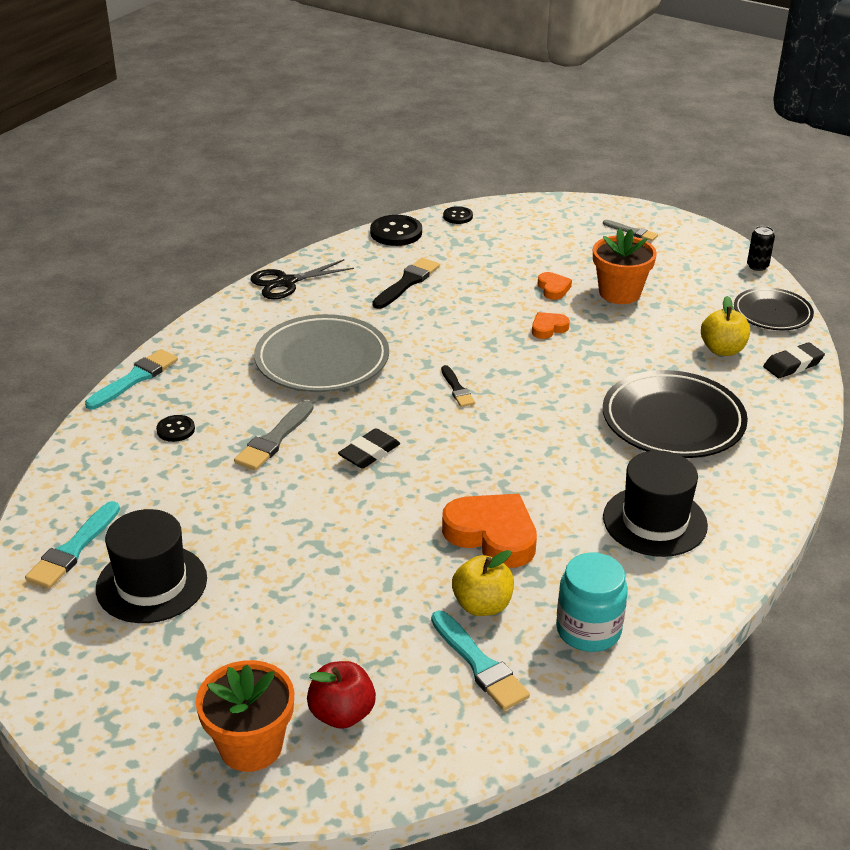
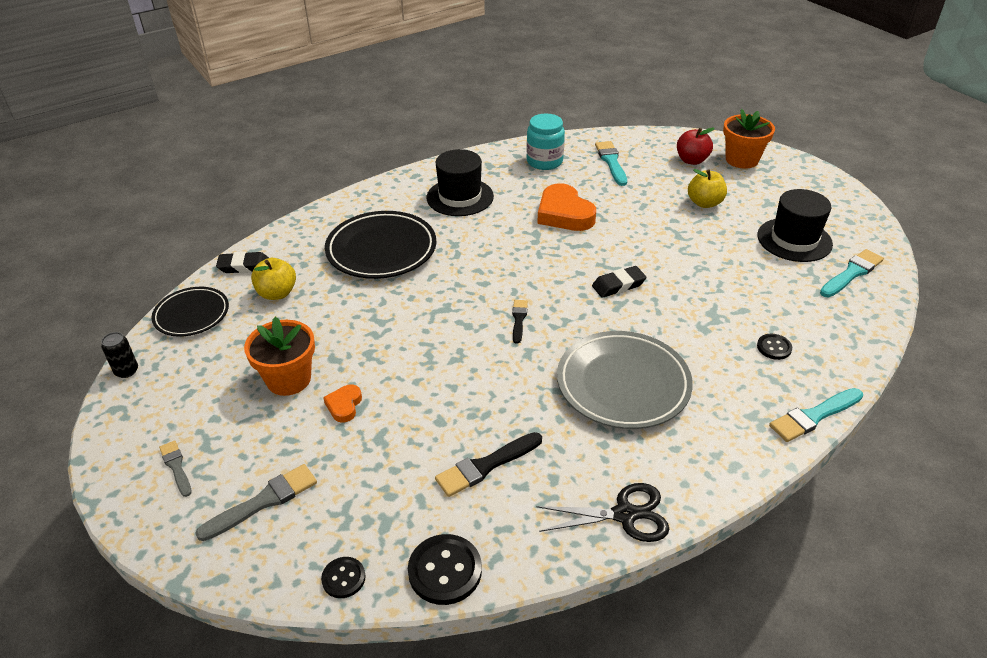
camera: 155 degrees left, 5 degrees up
(274, 439) = (690, 316): grey brush -> grey brush (263, 501)
(482, 605) = (594, 183): yellow apple -> yellow apple (704, 203)
(548, 328) = (393, 358): orange heart -> none

